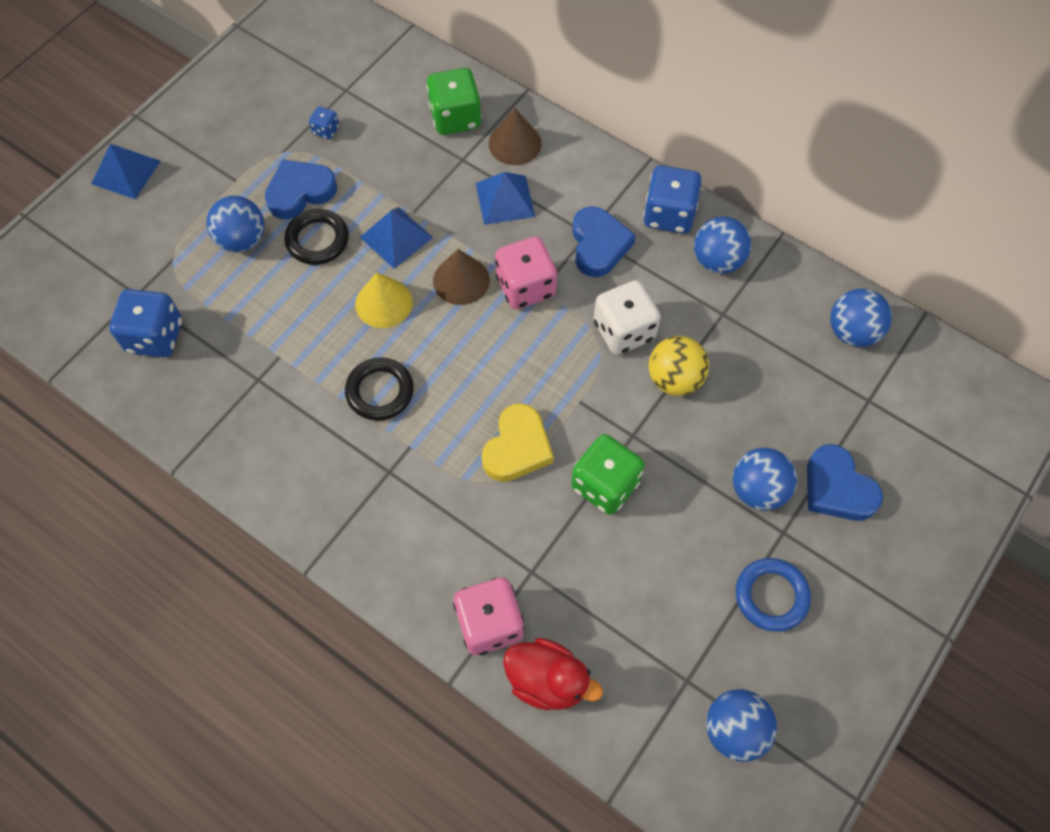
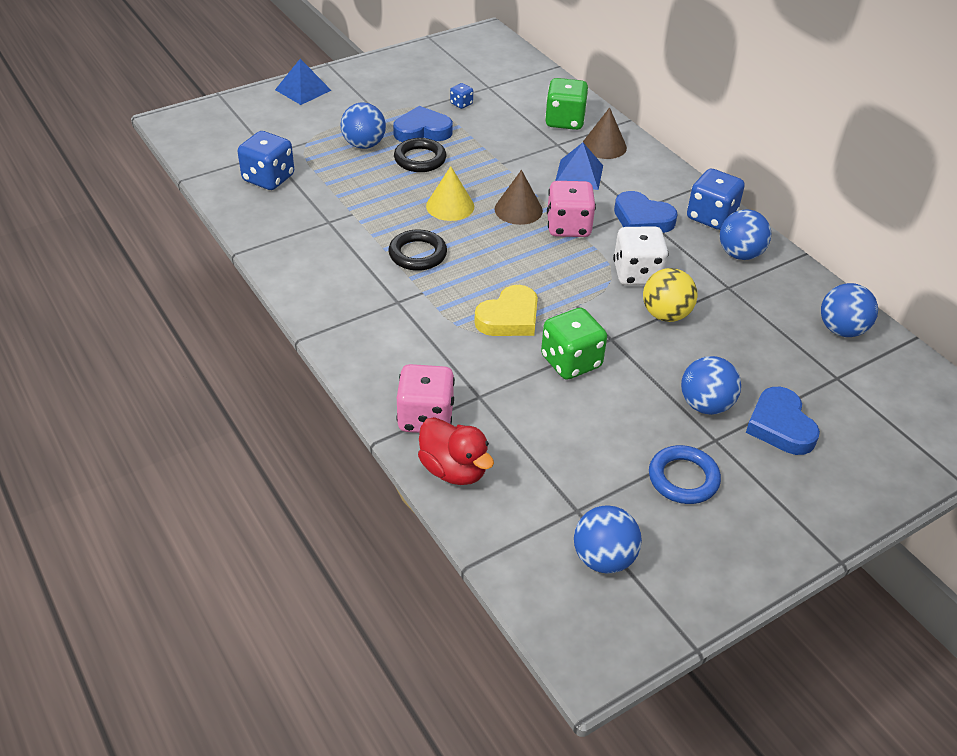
camera: 20 degrees right, 20 degrees down
(396, 237) = (481, 173): blue pyramid -> none
(598, 245) = (642, 219): blue heart -> blue heart turned 105 degrees clockwise

